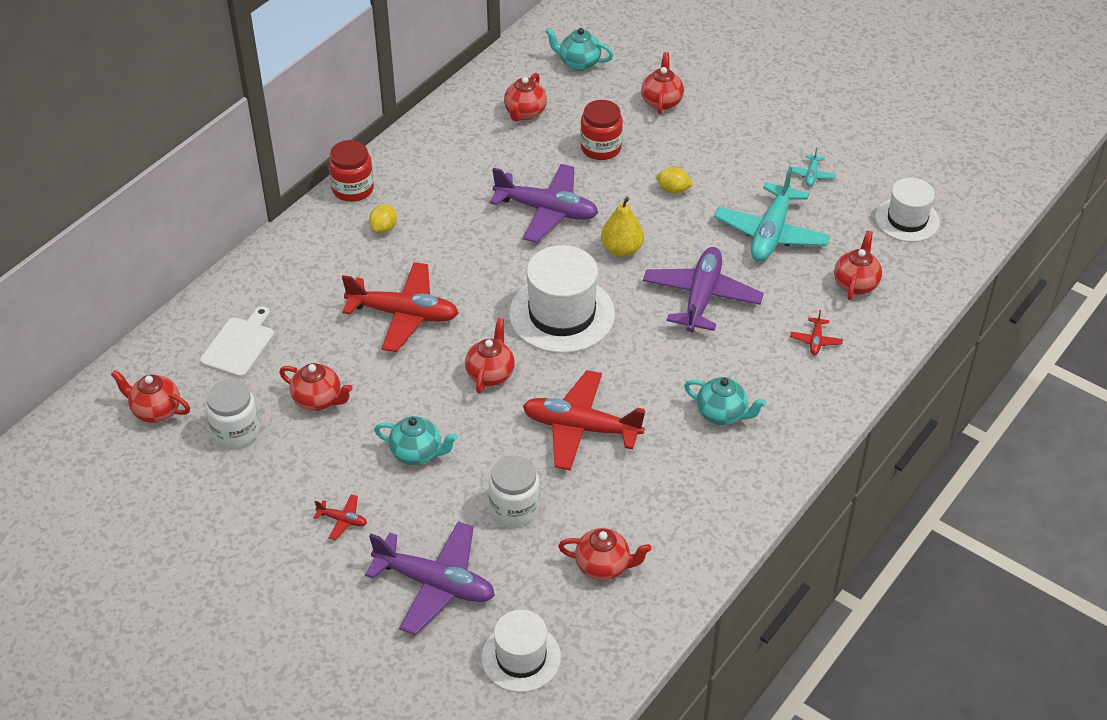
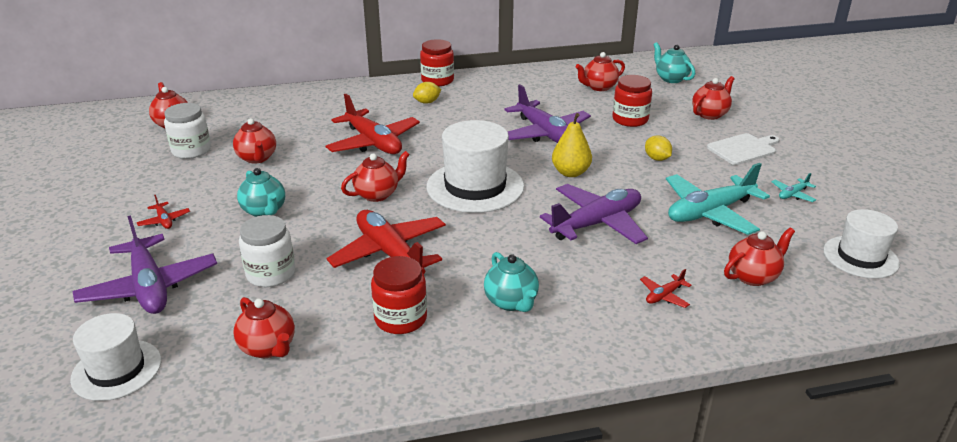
camera: 40 degrees right, 15 degrees down
(239, 345) = (262, 116): white cutting board -> white cutting board (743, 149)
(663, 480) = (400, 318): none -> red jar

